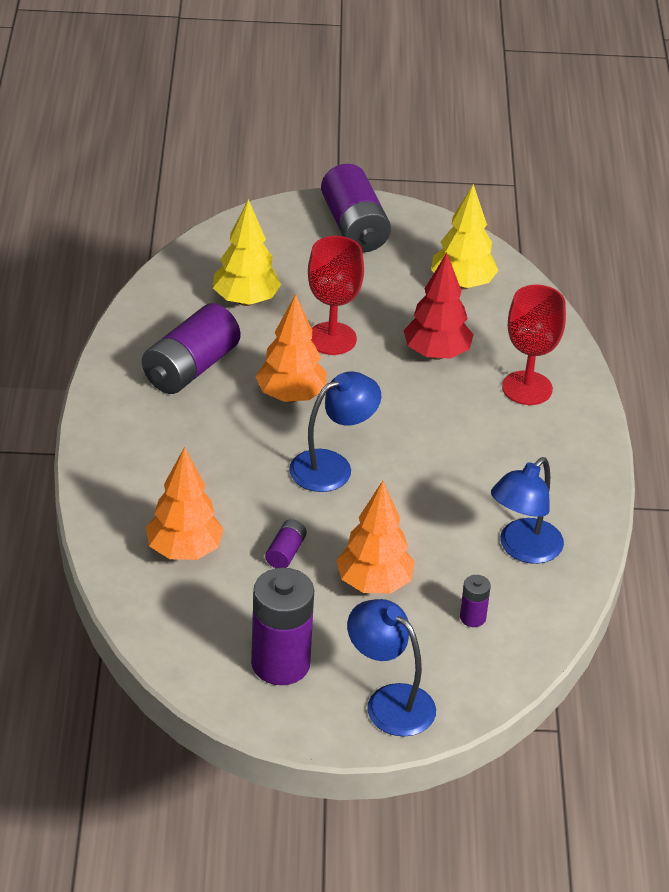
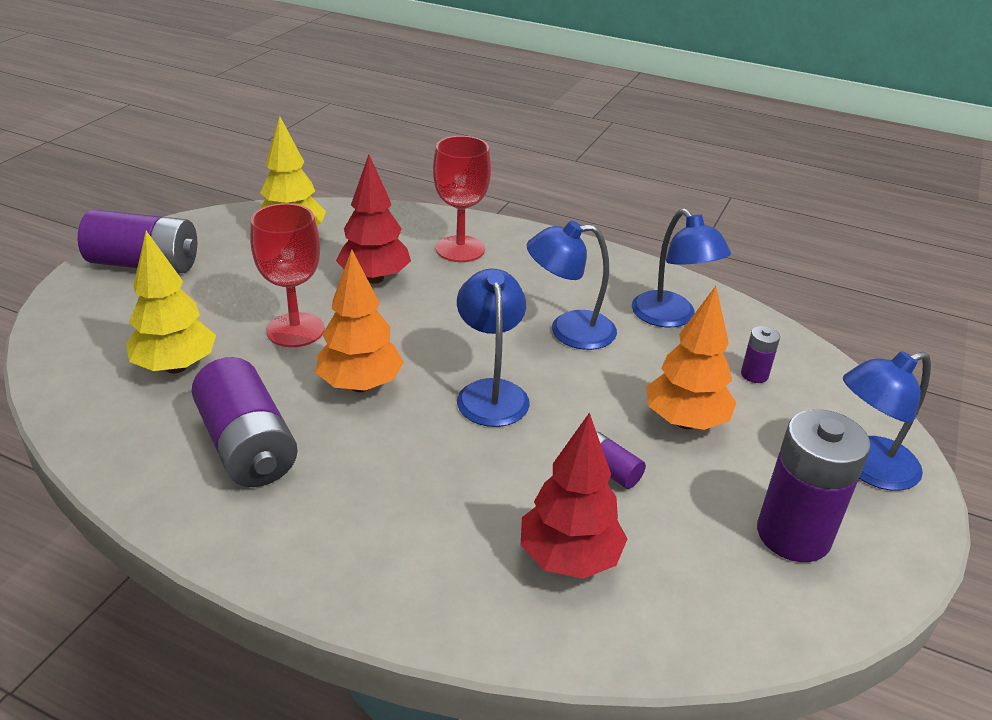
camera: 65 degrees left, 5 degrees down
(184, 551) = (569, 558): orange tree -> red tree
(450, 489) = (569, 331): none -> blue lamp

